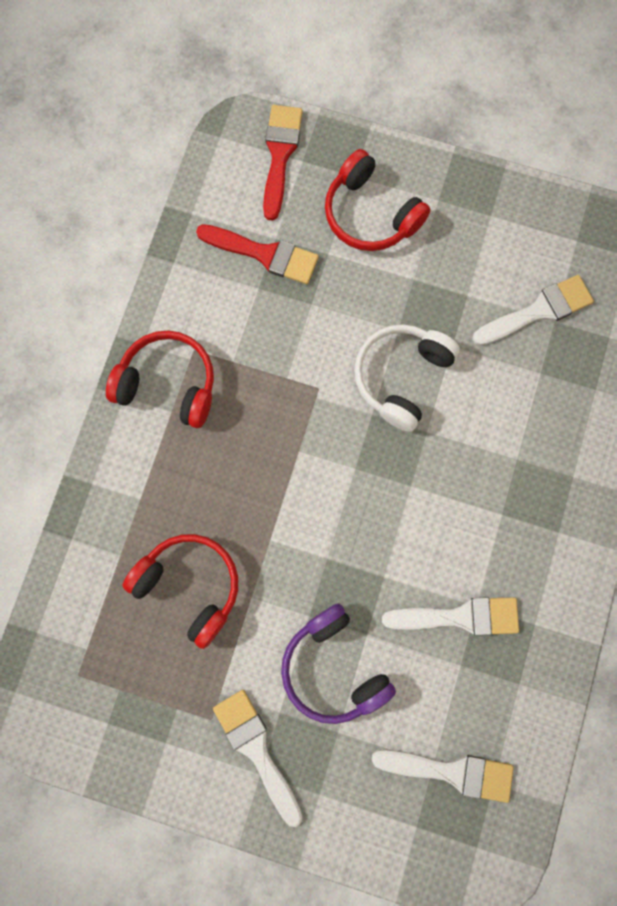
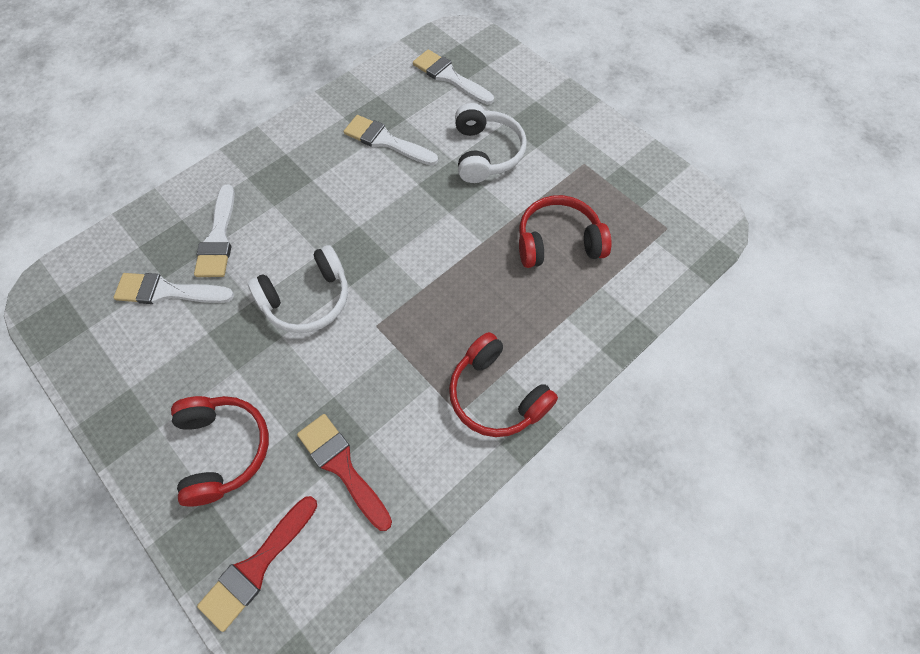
camera: 150 degrees left, 15 degrees down
(190, 586) = (558, 242): red headphones -> red headphones turned 105 degrees clockwise
(257, 750) = (562, 136): white brush -> white brush (218, 238)
(333, 667) = (486, 153): purple headphones -> white headphones

